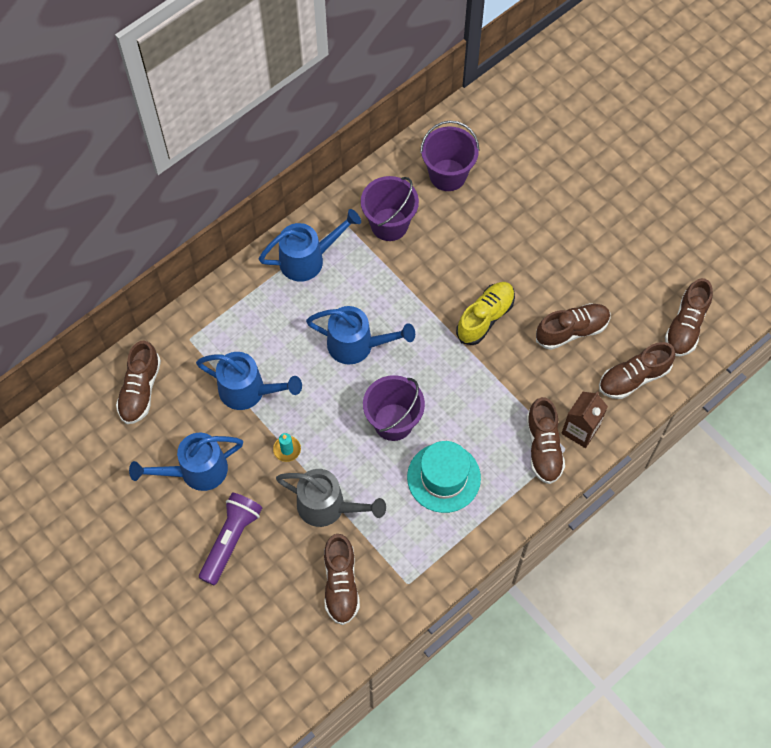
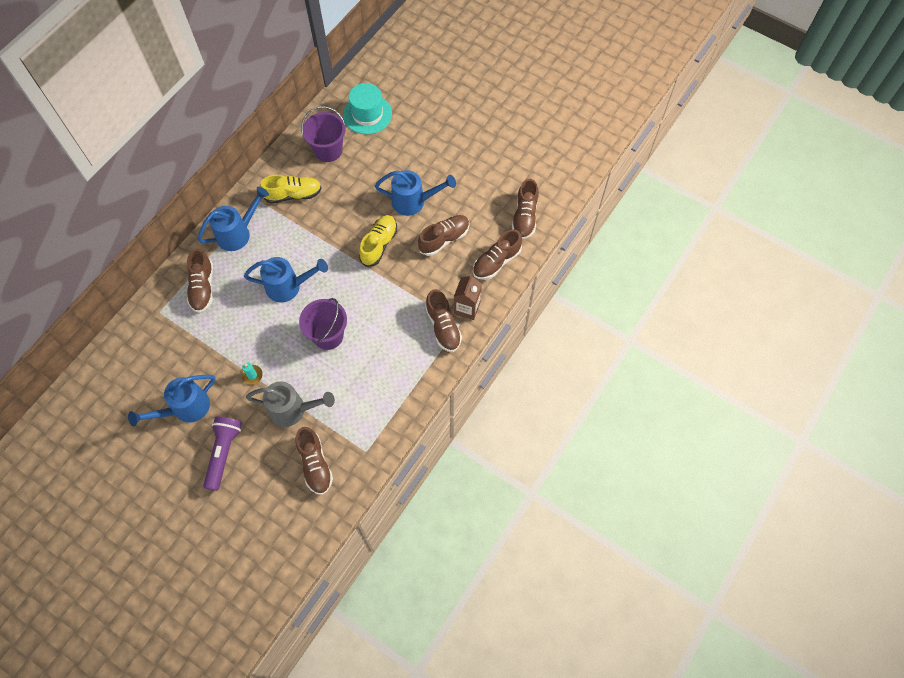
camera: 15 degrees left, 0 degrees up
(140, 390) = (129, 358): brown shoe -> brown shoe (203, 287)
(248, 391) = (213, 339): blue watering can -> blue watering can (413, 202)
(389, 224) = (293, 194): purple bucket -> yellow shoe
(443, 477) = (375, 367): turquoise hat -> turquoise hat (367, 114)

